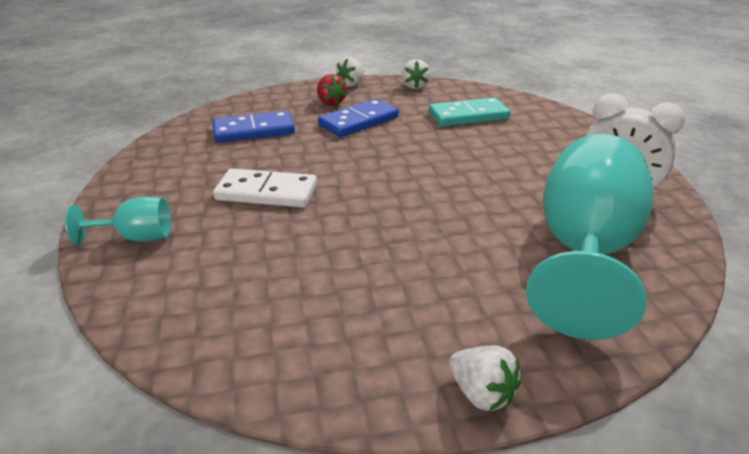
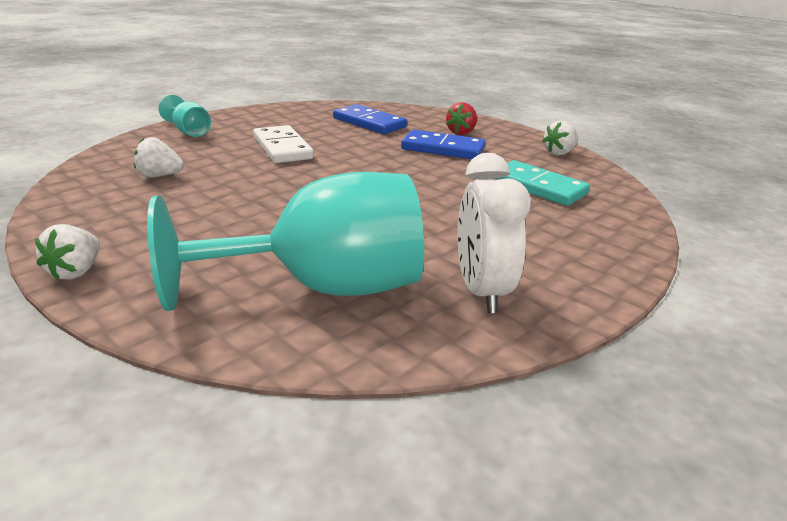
camera: 55 degrees right, 5 degrees down
(351, 84) = (512, 131): white strawberry -> white strawberry (159, 176)

